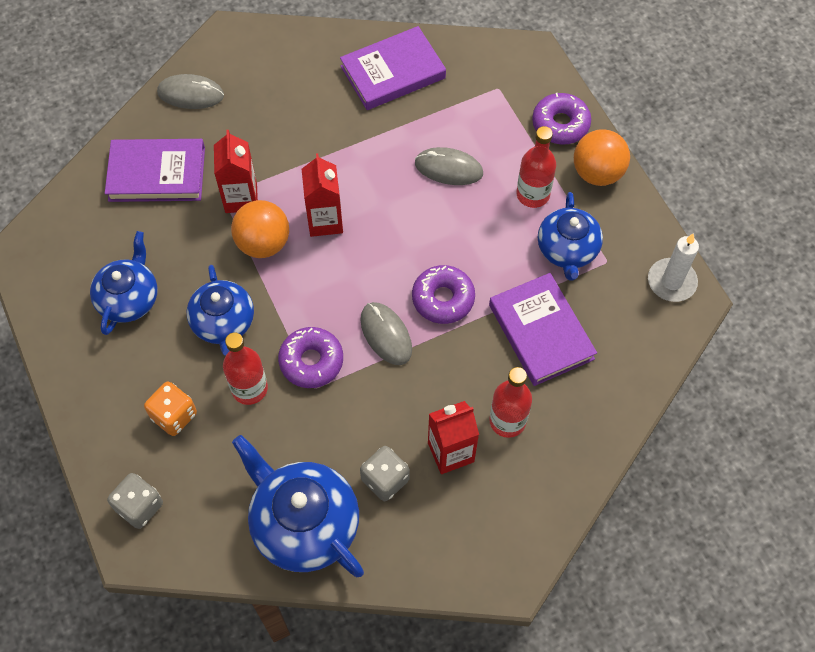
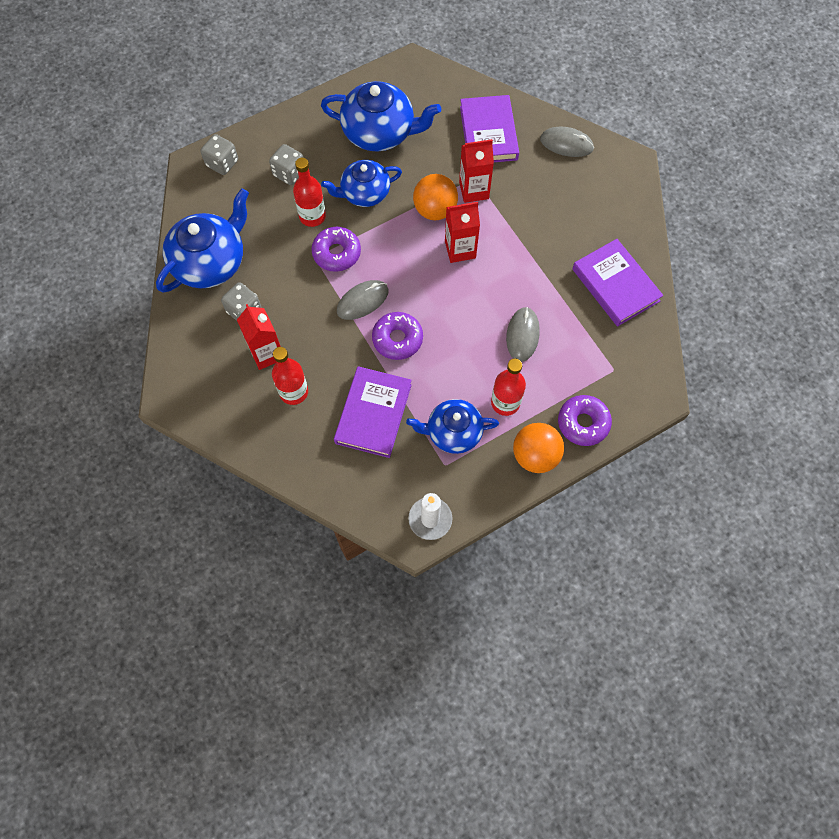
camera: 85 degrees right, 5 degrees up
(129, 298) = (380, 132): blue teapot -> blue teapot, size x1.51
(174, 415) = (289, 173): orange dice -> grey dice
(191, 94) = (566, 144): grey mouse -> grey mouse turned 75 degrees counterclockwise
(541, 332) = (373, 413): purple book -> purple book turned 45 degrees counterclockwise

